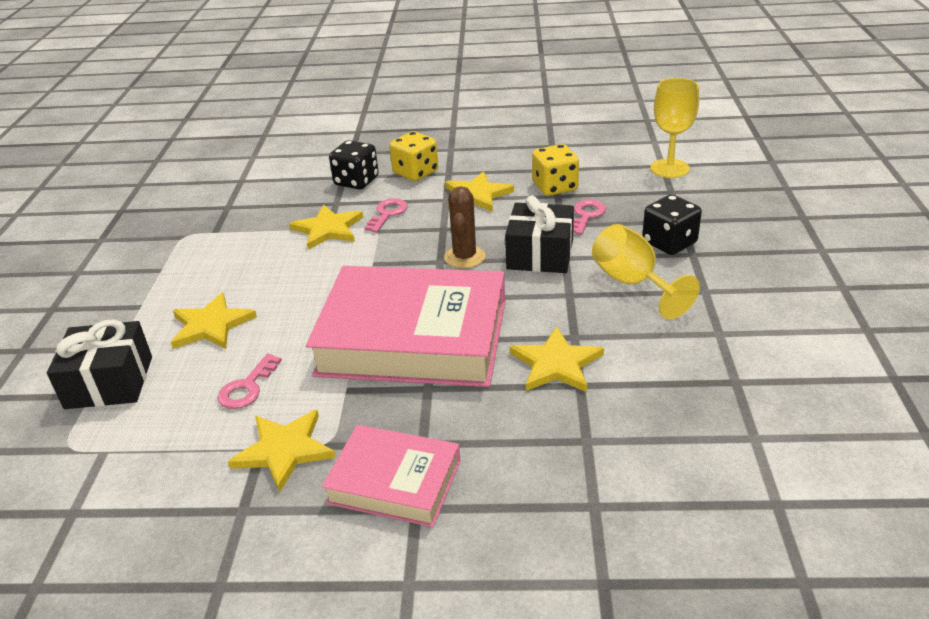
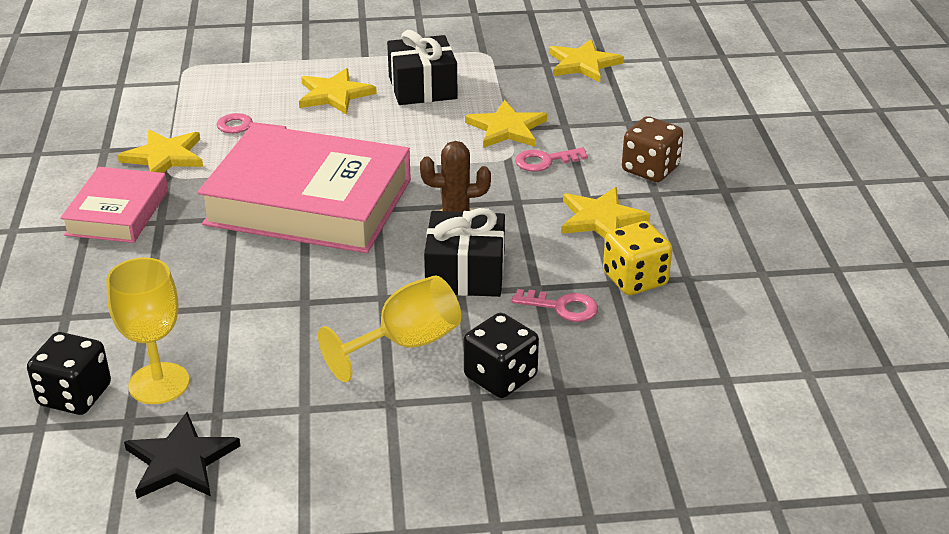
camera: 80 degrees right, 0 degrees up
(109, 382) = (260, 66): black gift -> black gift (422, 87)
(356, 181) = (618, 131): black dice -> black dice (75, 395)
(387, 214) = (545, 161): pink key -> pink key turned 150 degrees clockwise
(413, 338) = (309, 202): pink book -> pink book turned 75 degrees counterclockwise
(415, 172) = (650, 169): yellow dice -> brown dice
(556, 364) = (259, 291): yellow star -> yellow star (583, 64)
(669, 168) = (716, 386): yellow goblet -> yellow goblet (159, 383)
(800, 399) = (180, 461): none -> black star

